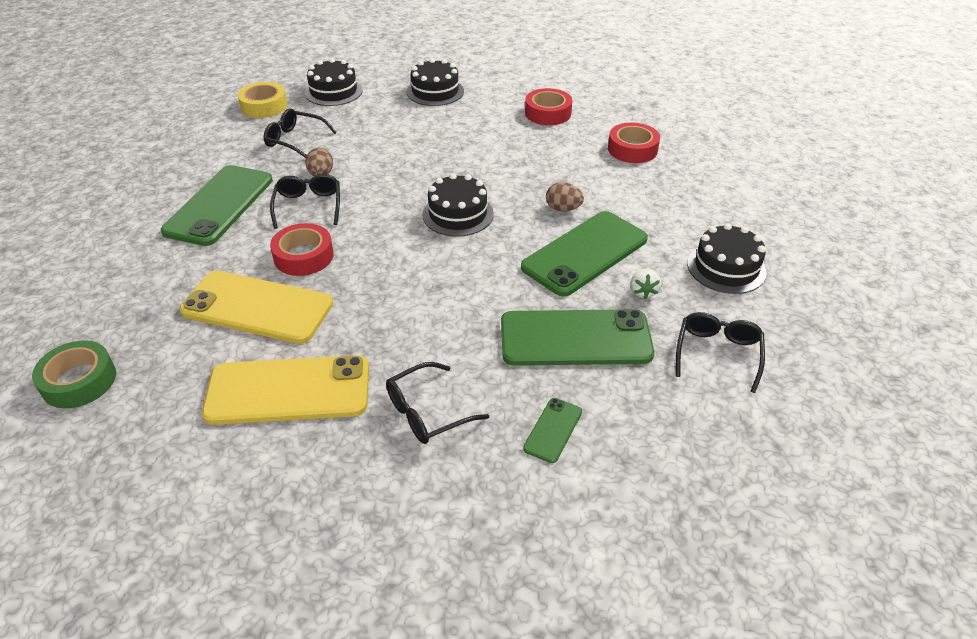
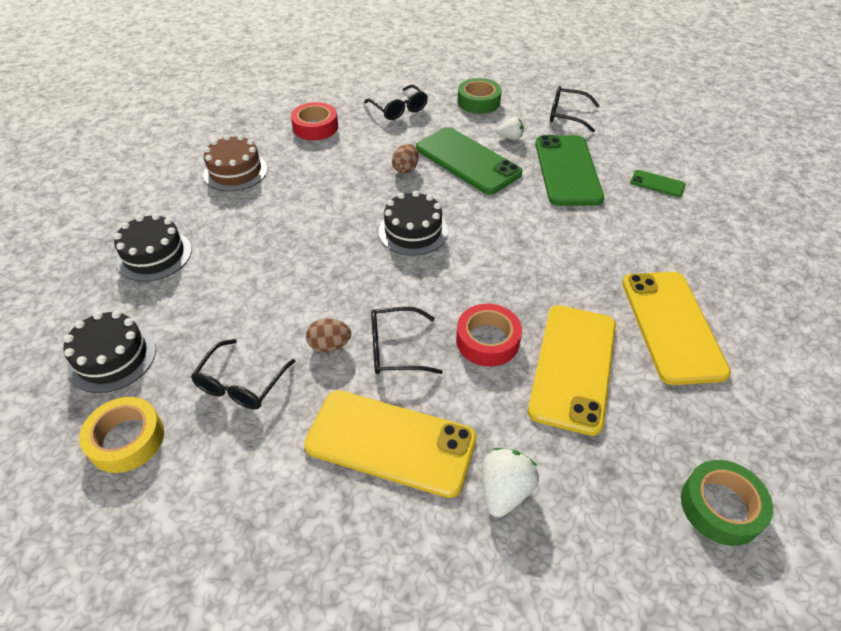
camera: 90 degrees left, 5 degrees up
(155, 258) = (504, 491): none -> white strawberry
(219, 205) = (391, 442): green phone -> yellow phone
(427, 412) = (664, 242): black glasses -> black glasses (399, 109)
(548, 113) = (235, 171): red tape -> brown cake
(726, 267) = (478, 102): black cake -> green tape

